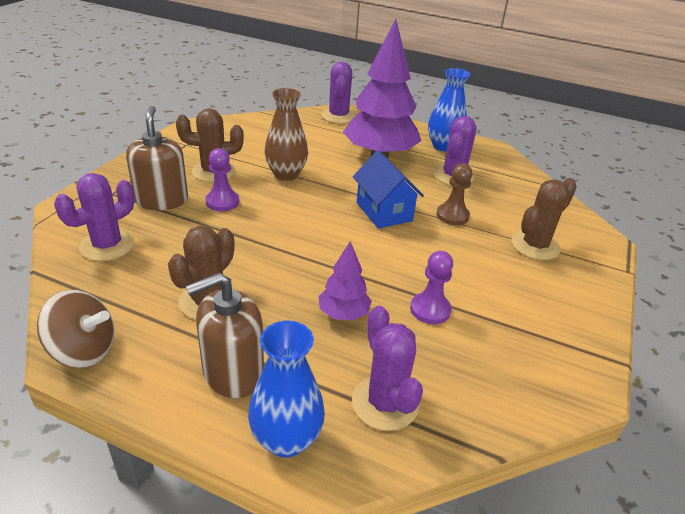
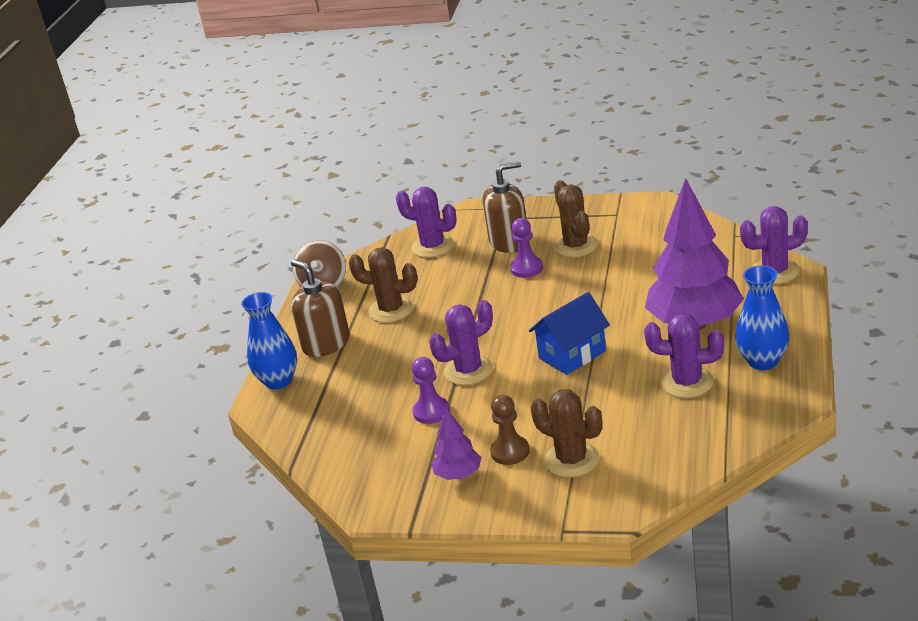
camera: 85 degrees right, 5 degrees down
(286, 174) = (602, 282): brown vase -> none
(343, 314) = (405, 371): purple tree -> purple tree (458, 475)
(385, 403) = (321, 411): purple cactus -> purple cactus (468, 370)
(452, 215) = (595, 397): brown pawn -> brown pawn (510, 452)

